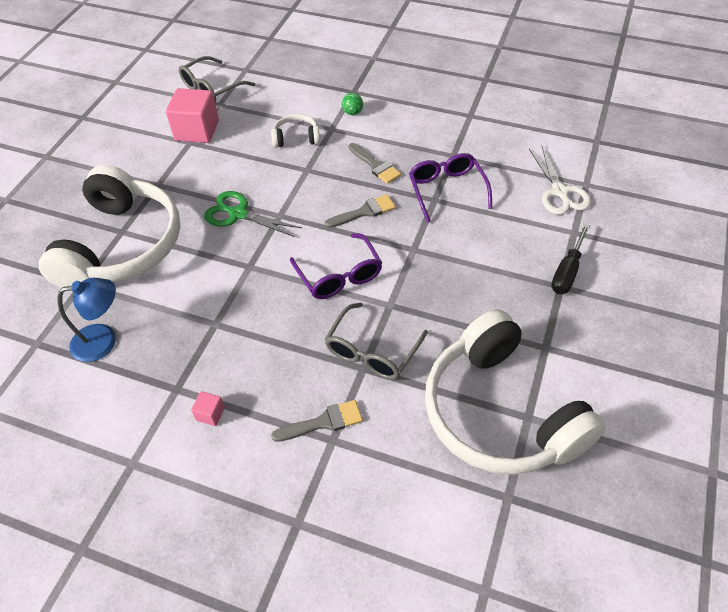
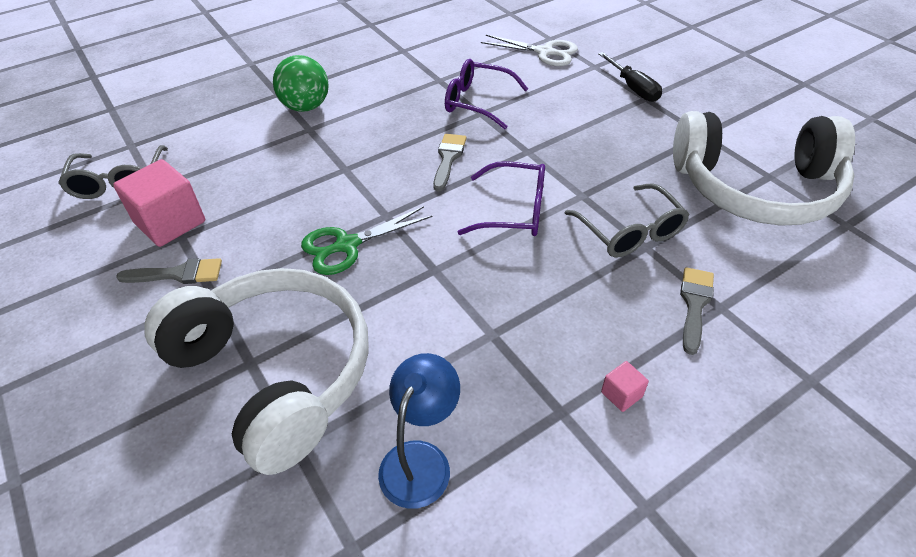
camera: 55 degrees left, 5 degrees down
(296, 138) = (289, 156): white headphones -> none
(352, 112) = (306, 107): green ball -> green ball, size x2.05
(375, 165) = (396, 125): grey brush -> grey brush (178, 274)

